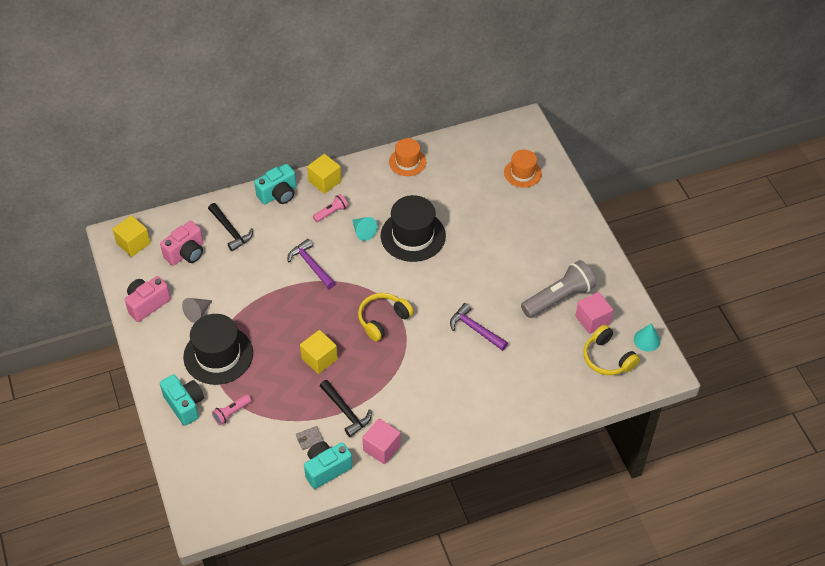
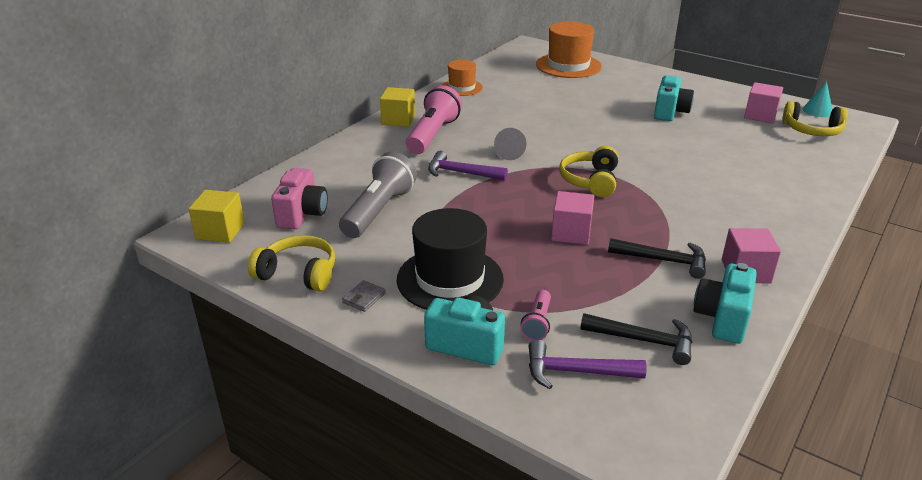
camera: 35 degrees left, 20 degrees down
(147, 304) = (298, 273): pink camera -> yellow headphones
(197, 313) = (376, 255): grey cone -> grey cone (510, 153)
(230, 231) = (337, 181): black hammer -> black hammer (644, 340)
(278, 194) = (360, 141): turquoise camera -> turquoise camera (670, 112)
(309, 439) = (662, 301): grey wallet -> grey wallet (364, 298)
(319, 359) = (571, 233): yellow cube -> pink cube
(331, 212) = (433, 135): pink flashlight -> pink flashlight, size x2.01
(363, 232) = (482, 136): turquoise cone -> none
(413, 236) = (533, 123): black hat -> none
(475, 329) = (682, 155): purple hammer -> purple hammer (576, 372)
(522, 173) = (568, 65): orange hat -> orange hat, size x1.67
(558, 298) = (713, 114): grey flashlight -> grey flashlight (379, 211)

